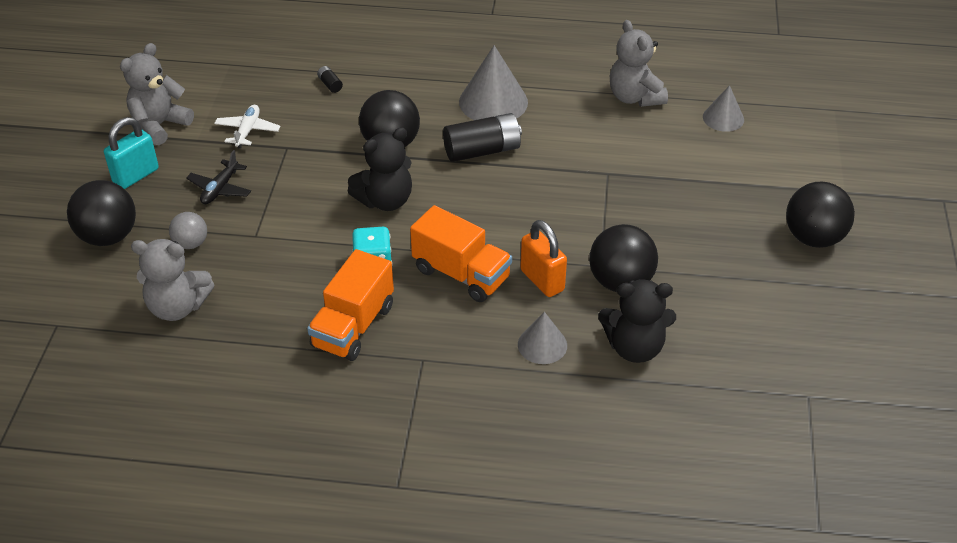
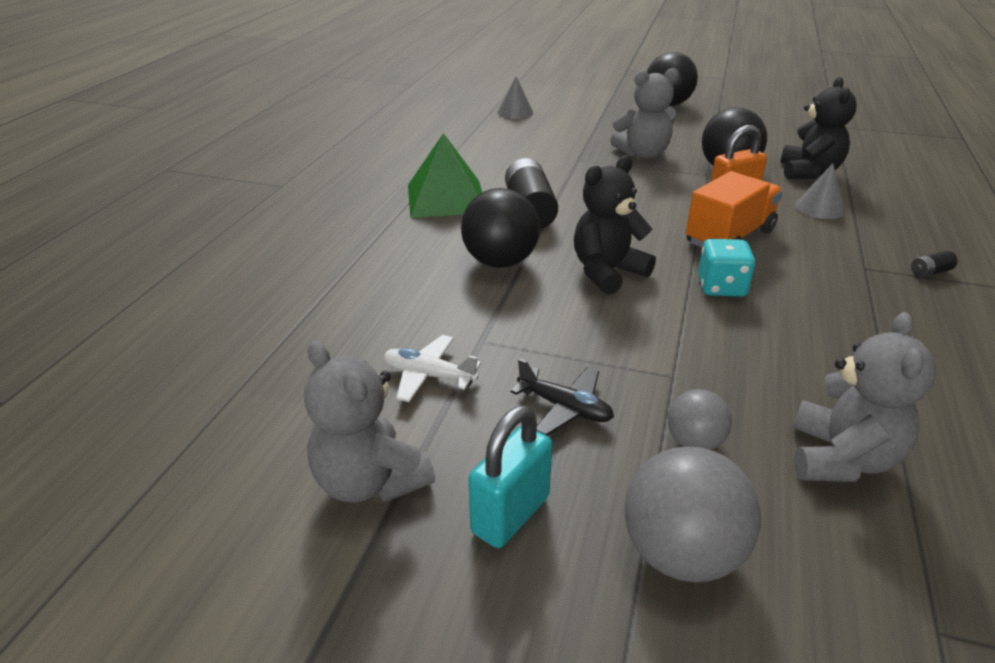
camera: 80 degrees left, 10 degrees down
(108, 236) = (681, 554): black ball -> grey ball
(136, 176) = (510, 515): turquoise padlock -> turquoise padlock turned 75 degrees clockwise
(330, 84) = (353, 297): black battery -> black battery (930, 272)
(353, 326) = (830, 306): orange truck -> none
(385, 200) = (607, 272): black teddy bear -> black teddy bear turned 105 degrees counterclockwise
(493, 102) = (446, 198): grey cone -> green pyramid
(634, 97) = (471, 138): grey teddy bear -> grey teddy bear (643, 154)

